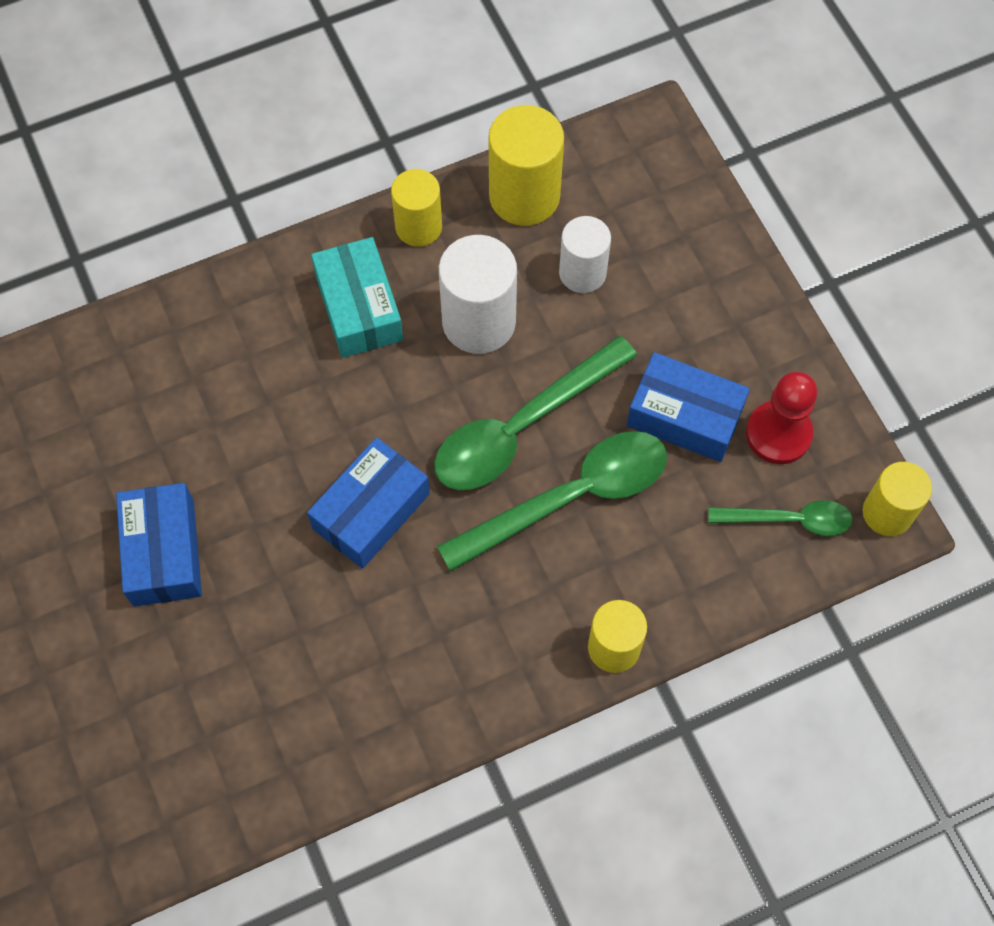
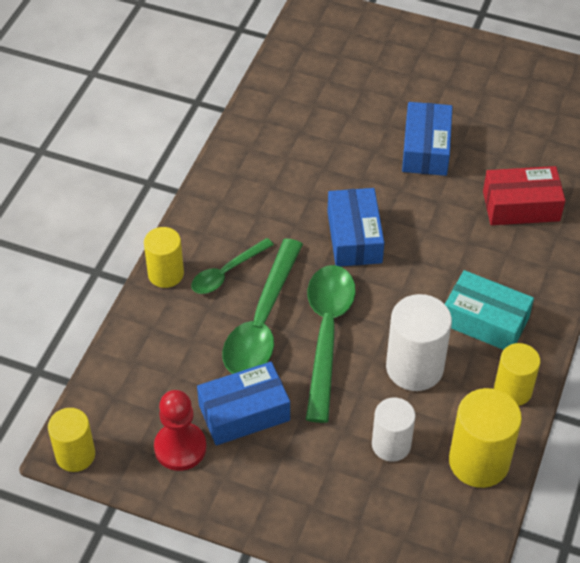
camera: 135 degrees right, 15 degrees down
(164, 392) = (521, 206): none -> red box
(164, 552) = (425, 149): blue box -> blue box turned 60 degrees clockwise
(789, 520) = (130, 405): green spoon -> green spoon (227, 272)

